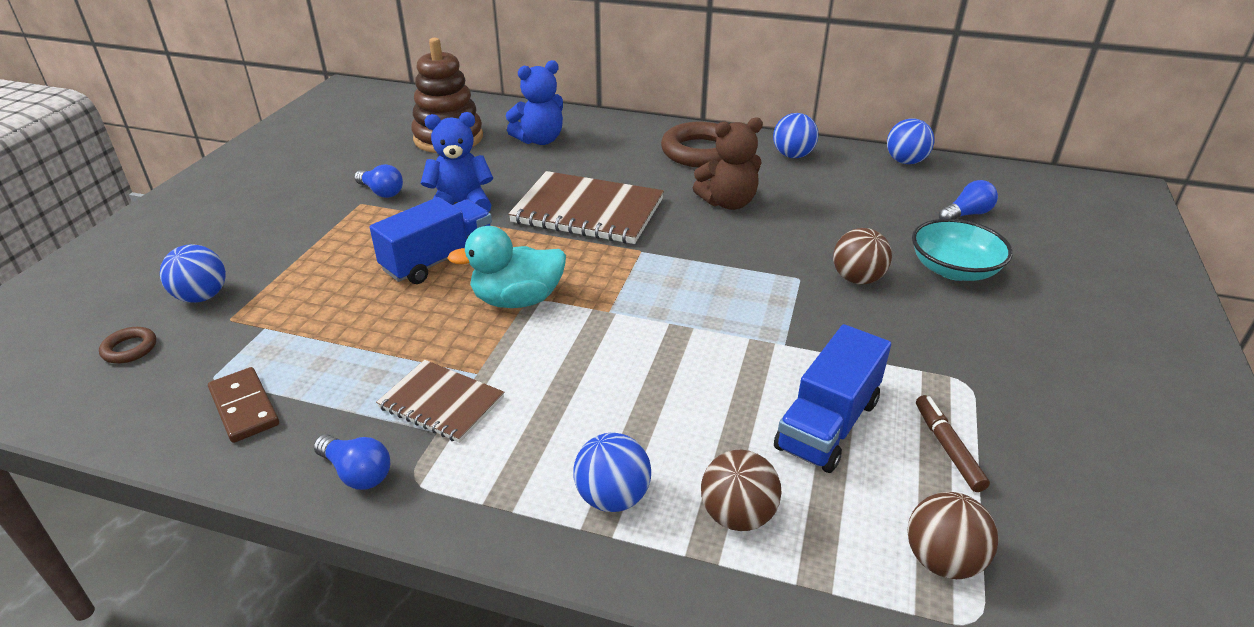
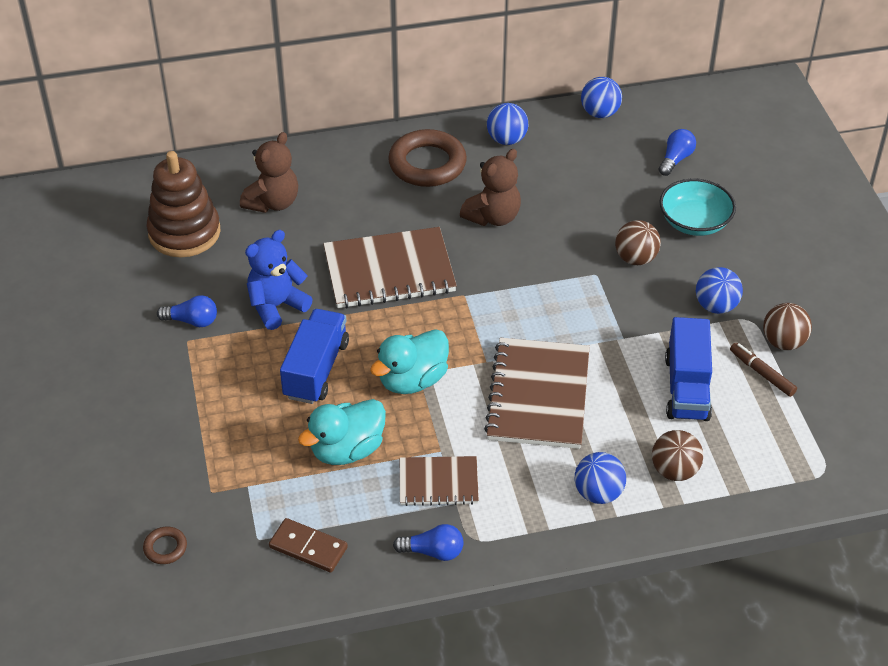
camera: 30 degrees left, 10 degrees up
(202, 296) = (164, 483): blue ball -> blue ball (716, 306)
(388, 334) = (347, 450): none -> turquoise duck
(540, 140) = (273, 202): blue teddy bear -> brown teddy bear
(635, 363) = (538, 396): none -> brown notebook
(942, 560) = (793, 446): brown ball -> brown ball (783, 342)

